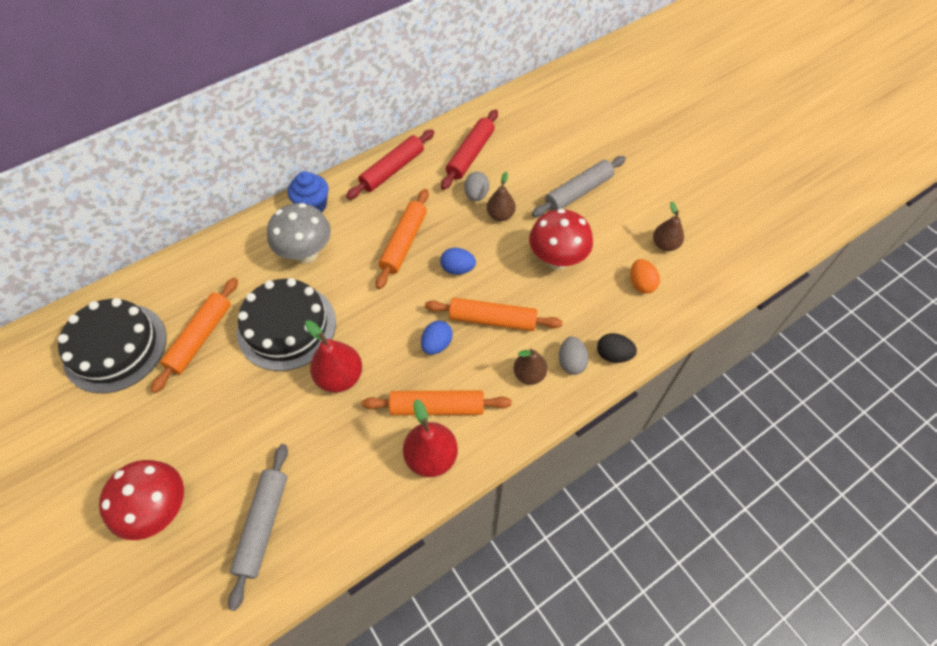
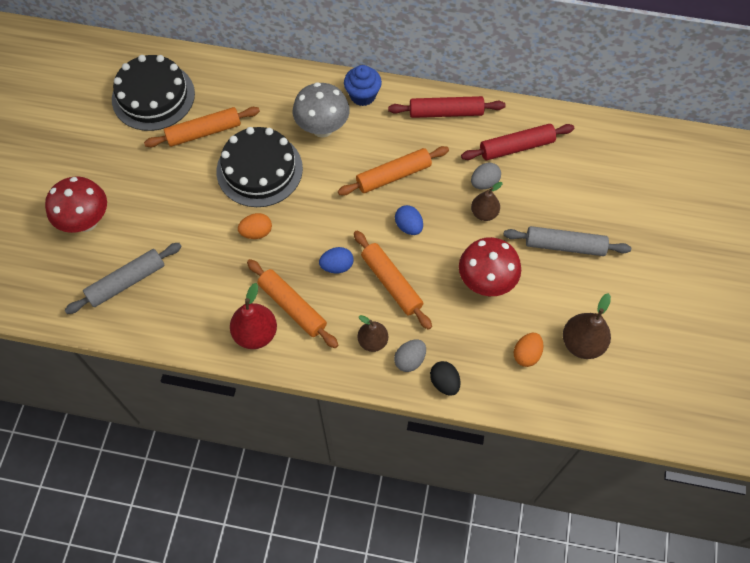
camera: 45 degrees right, 5 degrees up
(340, 377) = (256, 232): red pear -> orange egg
(665, 244) = (582, 343): brown pear -> brown pear, size x1.51

